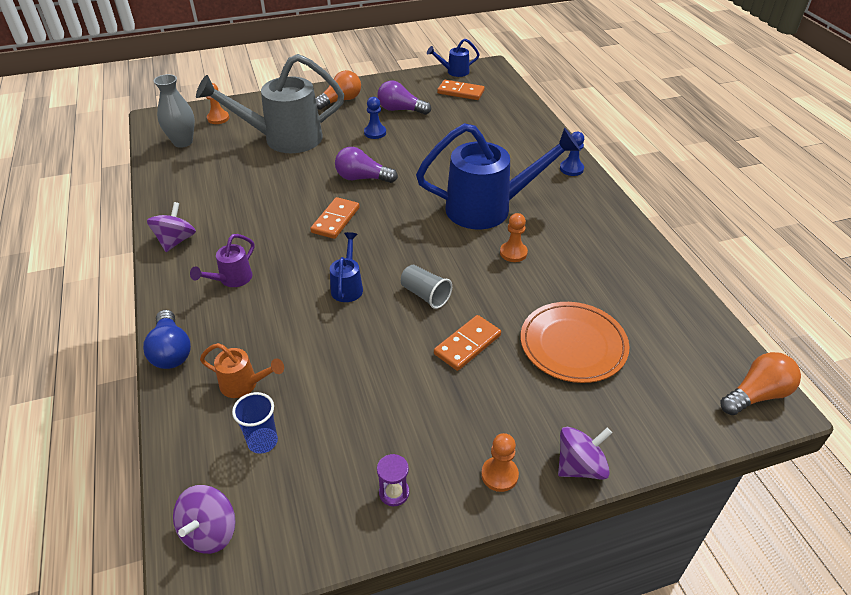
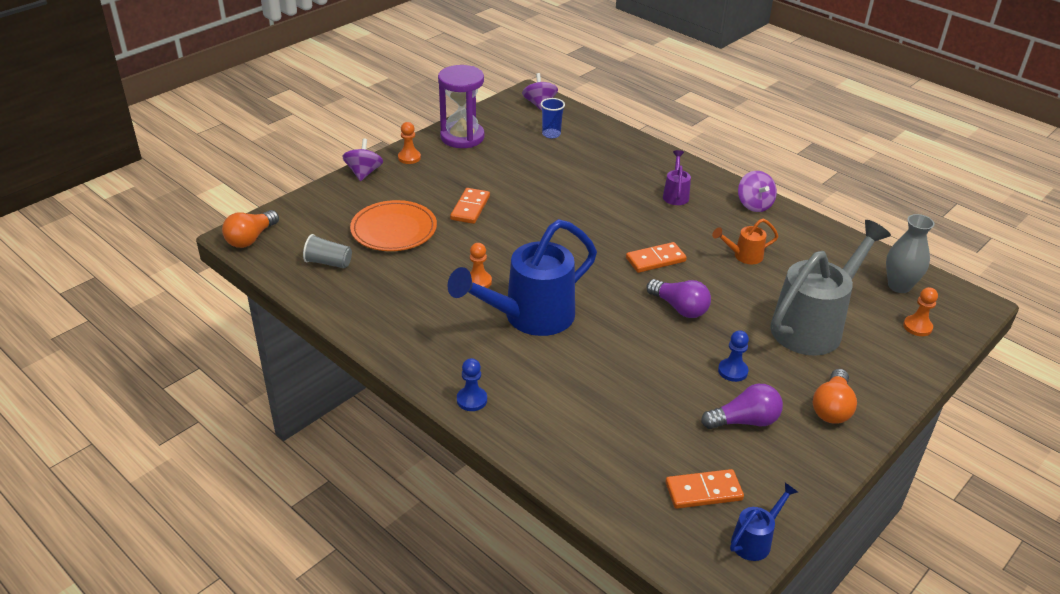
camera: 150 degrees right, 5 degrees down
(171, 351) = (655, 151): blue light bulb -> none
(244, 384) = (591, 150): orange watering can -> orange watering can (743, 256)
(335, 220) = (655, 260): orange domino -> orange domino turned 75 degrees clockwise
(347, 286) = (588, 216): blue watering can -> none
(362, 178) = (679, 308): purple light bulb -> purple light bulb turned 60 degrees clockwise
(394, 493) = (462, 137): purple hourglass -> purple hourglass, size x2.48
(425, 295) = (525, 228): grey cup -> grey cup (328, 262)
(580, 466) = (364, 173): purple spinning top -> purple spinning top turned 150 degrees clockwise

